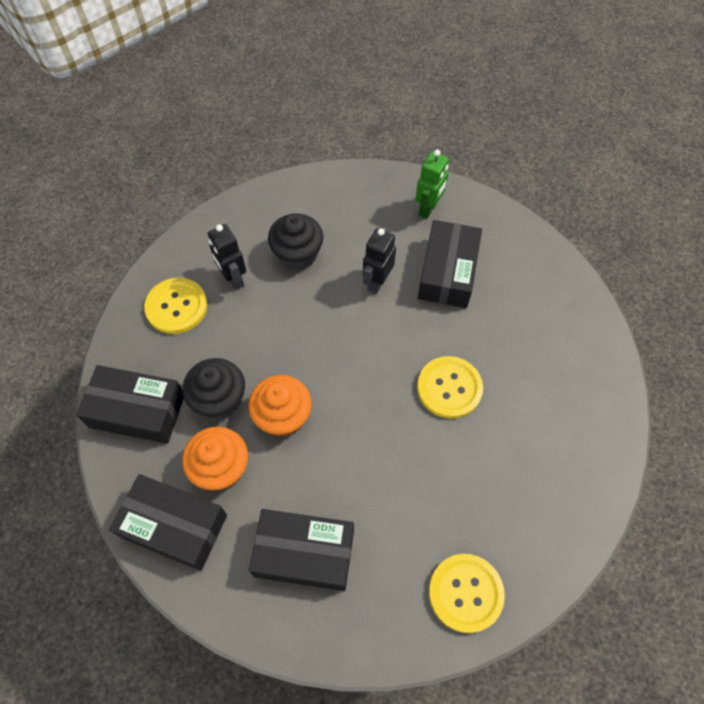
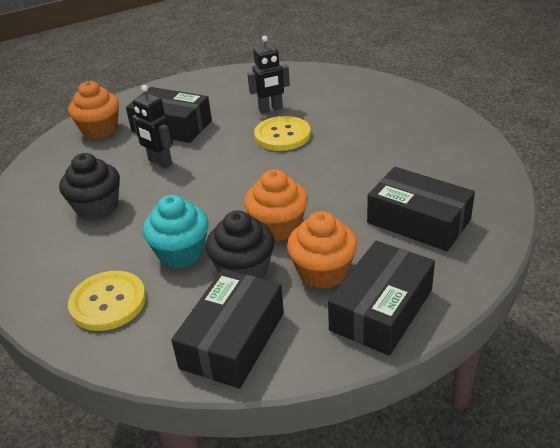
camera: 75 degrees left, 25 degrees down
(233, 279) = (98, 254): black robot -> black robot (270, 109)
(239, 342) = (181, 253): none -> turquoise cupcake
(304, 553) = (418, 221): black box -> black box turned 75 degrees counterclockwise
(428, 209) = (100, 130): green robot -> orange cupcake
(465, 593) = (456, 143): yellow button -> none

